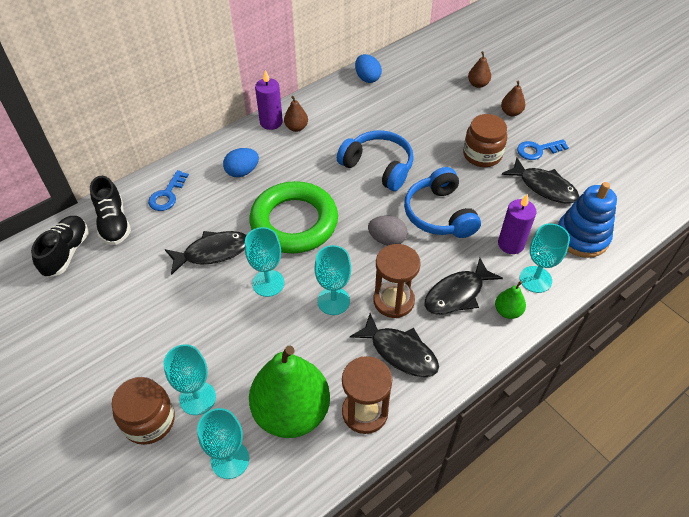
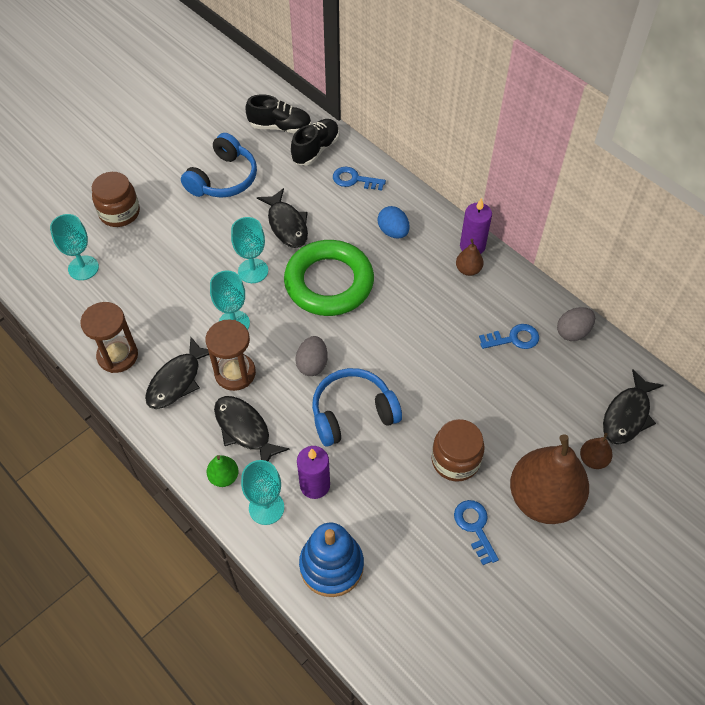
camera: 85 degrees right, 5 degrees up
(114, 223) = (316, 150): black shoe -> black shoe turned 150 degrees clockwise
(197, 398) = (137, 239): turquoise goblet -> none
(291, 412) = (121, 303): green pear -> none
(367, 78) = (573, 332): blue egg -> grey egg
(370, 110) = (513, 338): none -> blue key
(378, 167) = (418, 351): blue headphones -> blue headphones (223, 179)
(511, 112) = (543, 498): brown pear -> brown pear, size x2.37
(544, 187) = (409, 529): black fish -> black fish (627, 415)

